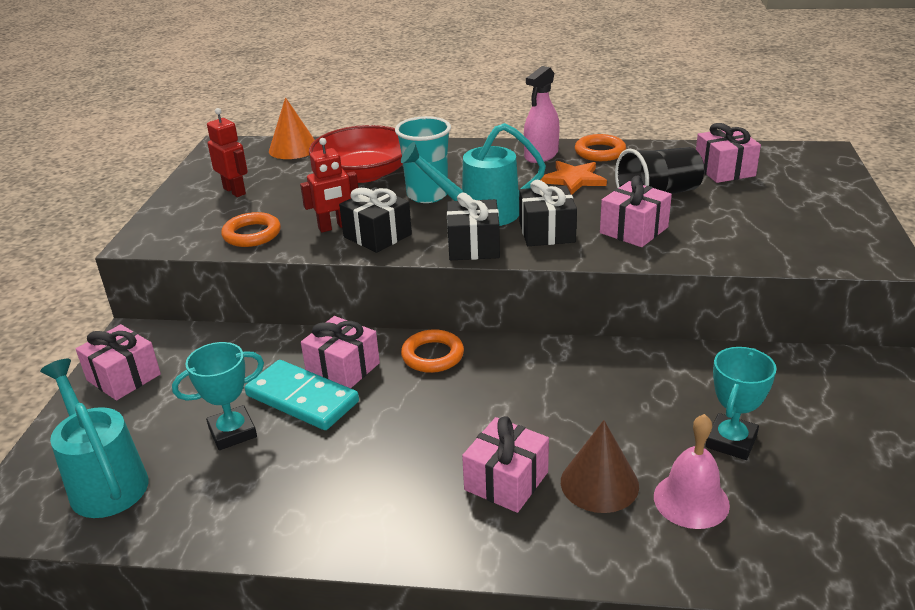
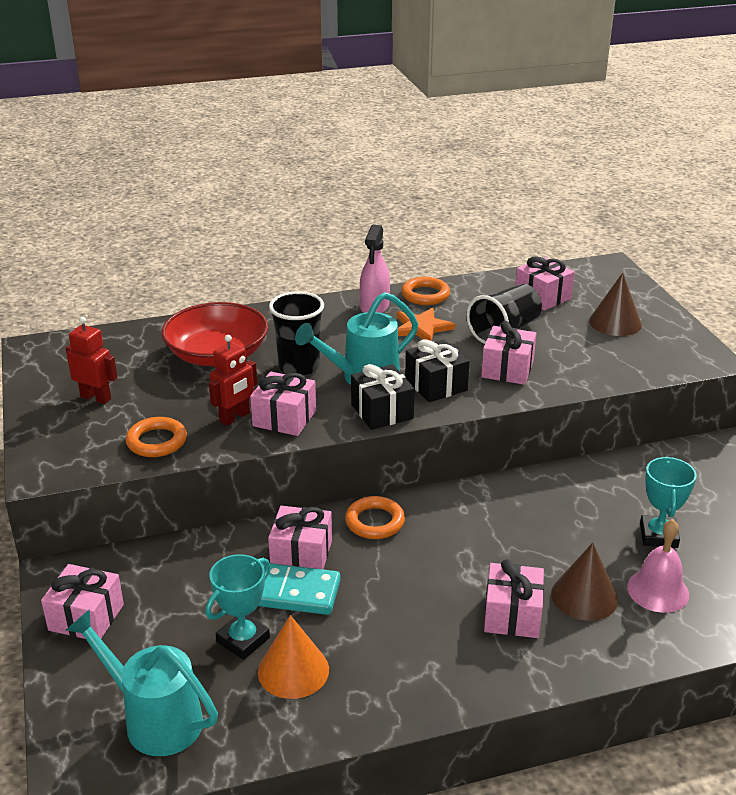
camera: 25 degrees left, 0 degrees up
(293, 148) = (118, 338): orange cone -> orange cone (293, 670)
(377, 235) = (284, 418): black gift -> pink gift
(427, 195) = (299, 367): turquoise cup -> black cup
(790, 205) = (615, 322): none -> brown cone

